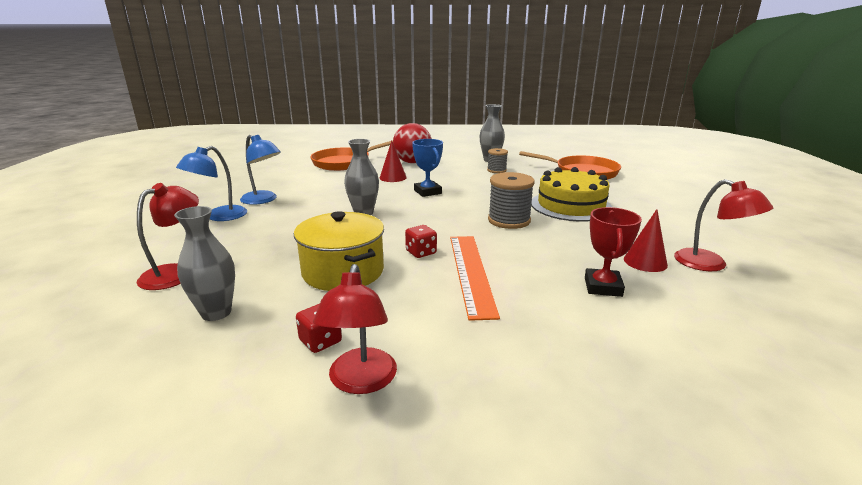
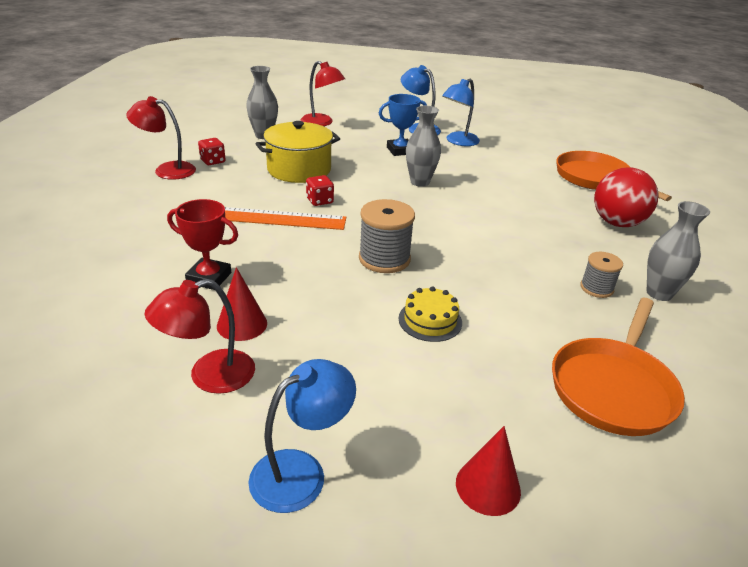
camera: 95 degrees right, 10 degrees up
(393, 177) = (540, 204): red cone -> red cone (488, 486)
(427, 192) = (485, 221): blue trophy -> blue trophy (400, 150)
(571, 206) = (430, 320): yellow cake -> yellow cake, size x0.53
(734, 229) = (301, 472): none -> blue lamp

